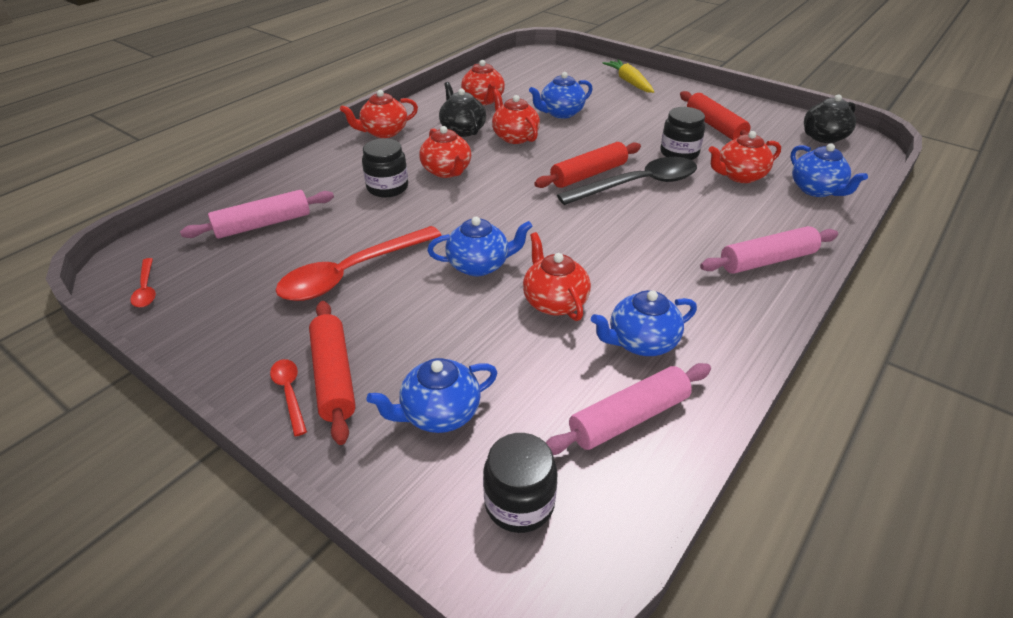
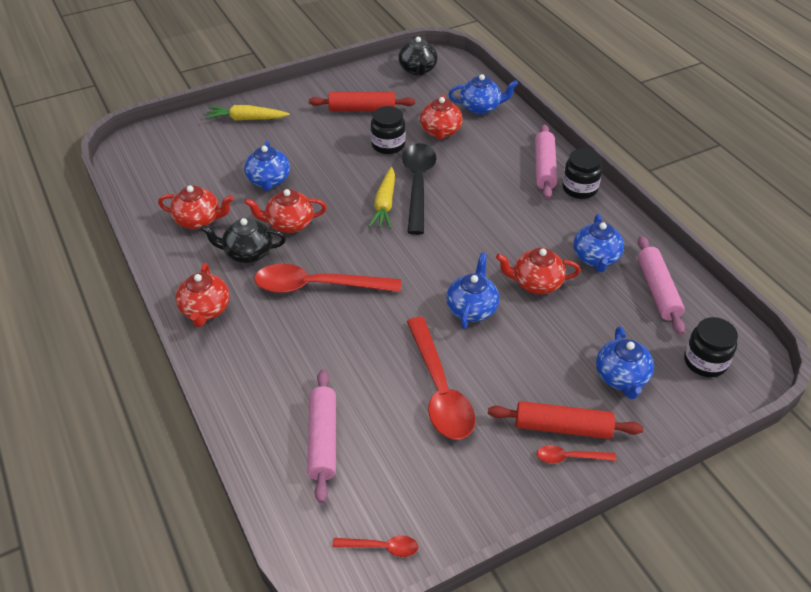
camera: 65 degrees left, 5 degrees up
(387, 187) = (318, 334): black jar -> black jar (579, 188)
(447, 171) = (317, 286): red teapot -> red spoon
(588, 174) = (385, 204): red rolling pin -> yellow carrot

